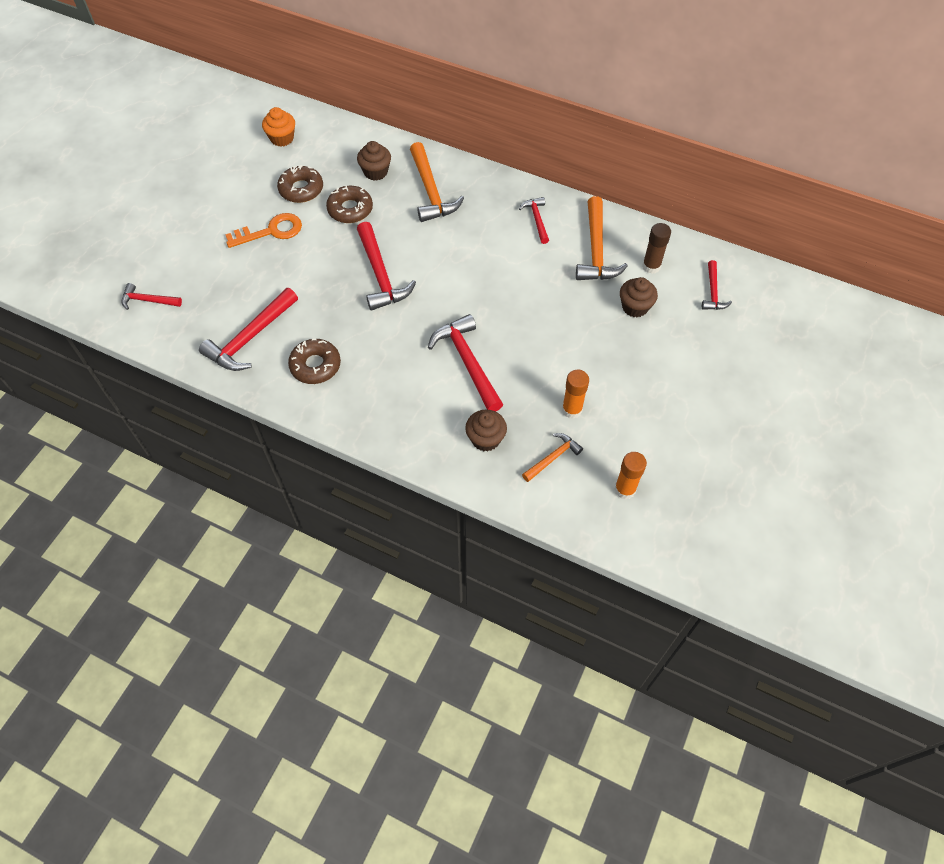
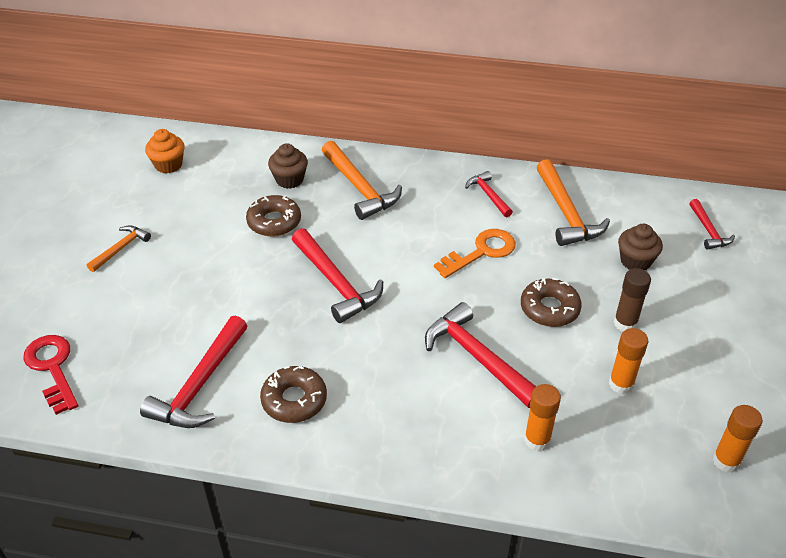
camera: 15 degrees left, 15 degrees down
(148, 300) = (52, 368): red hammer -> red key
(271, 231) = (187, 261): orange key -> orange key (481, 252)
(301, 189) = (209, 211): brown donut -> brown donut (549, 308)
(485, 439) = (537, 440): brown cupcake -> orange glue stick
(553, 458) = (626, 444): orange hammer -> orange hammer (121, 249)
(651, 266) = (632, 218): brown glue stick -> brown glue stick (625, 323)

